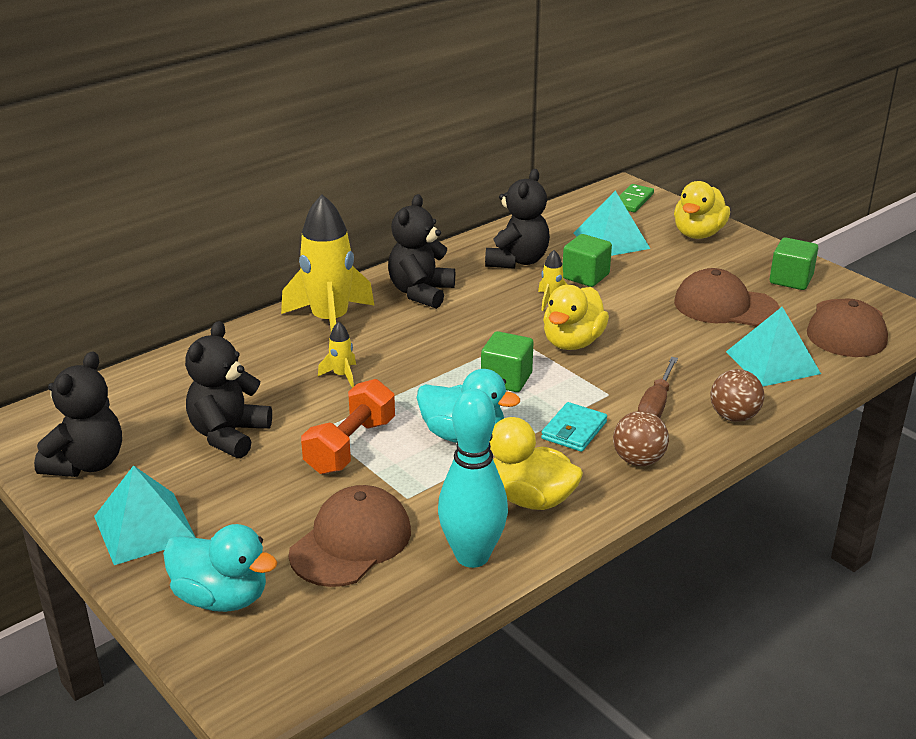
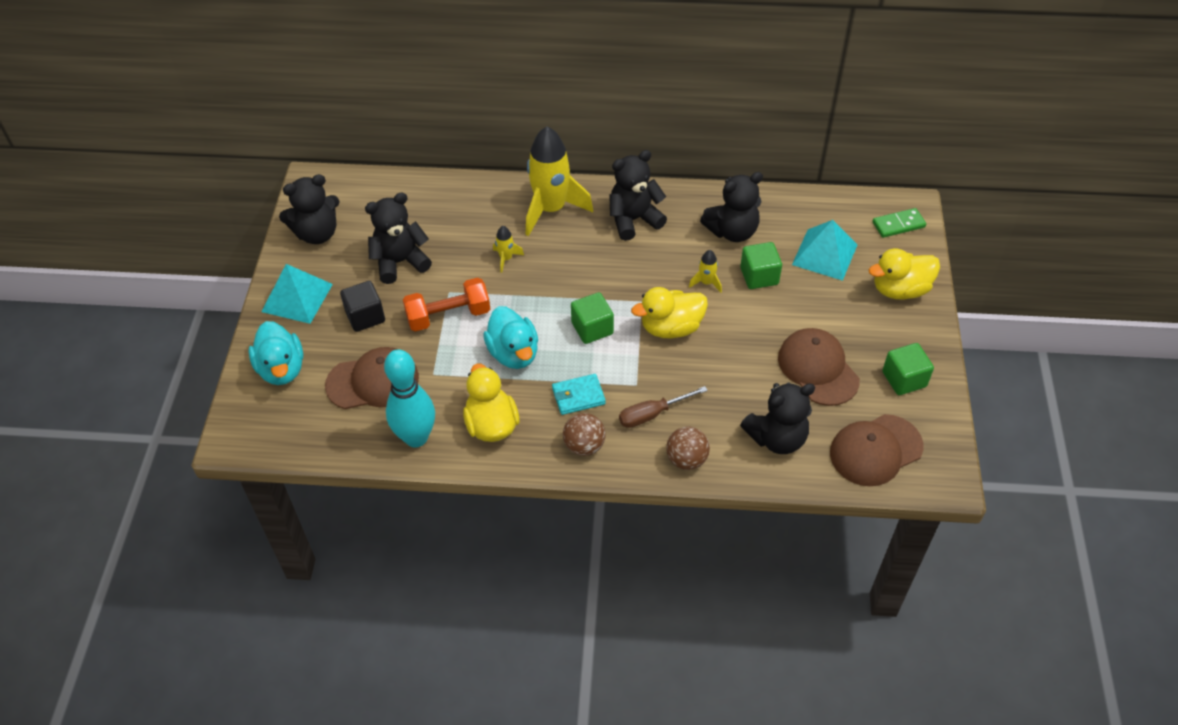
camera: 45 degrees right, 20 degrees up
(257, 497) = (365, 316): none -> black cube
(772, 362) = (777, 438): turquoise pyramid -> black teddy bear

